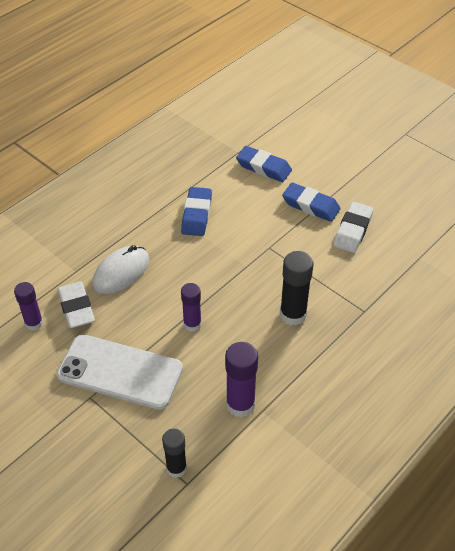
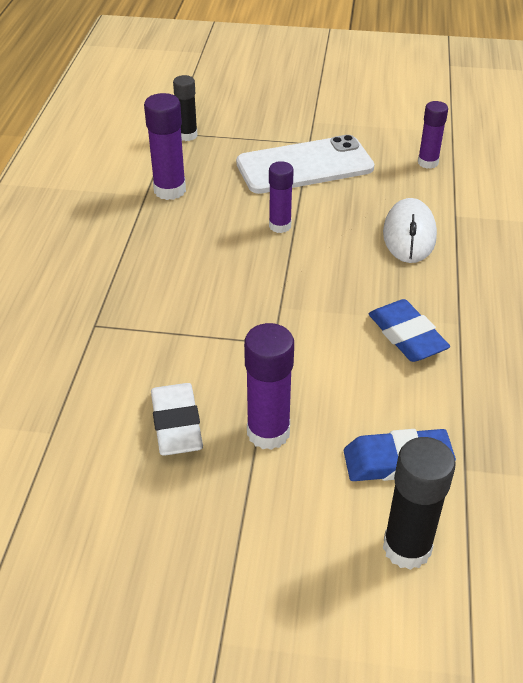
camera: 145 degrees right, 5 degrees down
(76, 308) = (408, 188): white eraser -> none
(293, 314) = (179, 282): black glue stick -> black glue stick (407, 547)
(310, 205) = (268, 432): blue eraser -> purple glue stick

